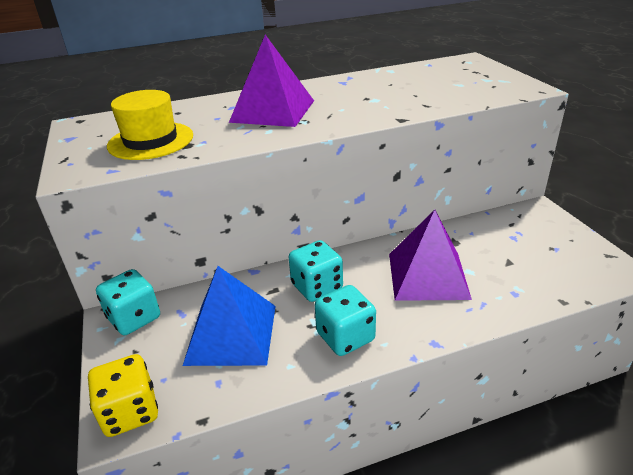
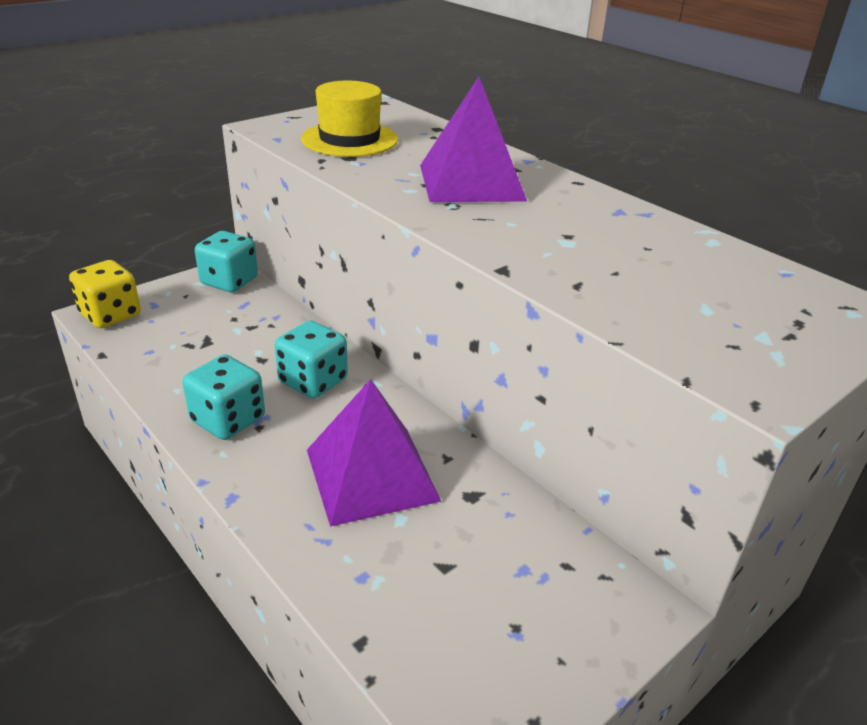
camera: 65 degrees right, 0 degrees up
(231, 334) = (217, 341): blue pyramid -> none

